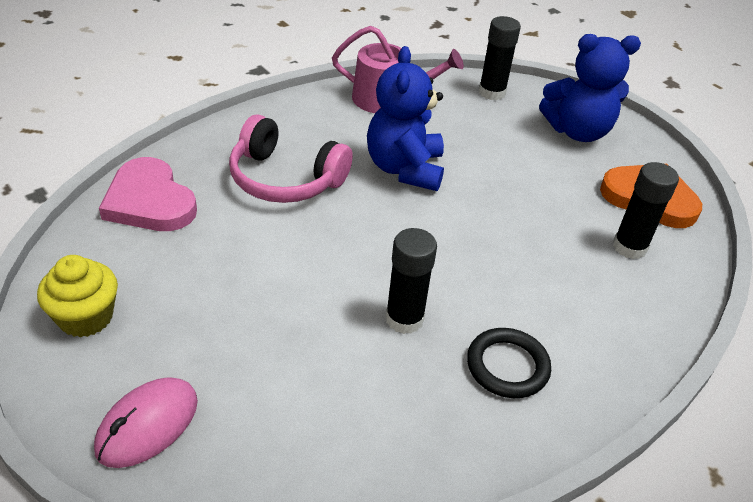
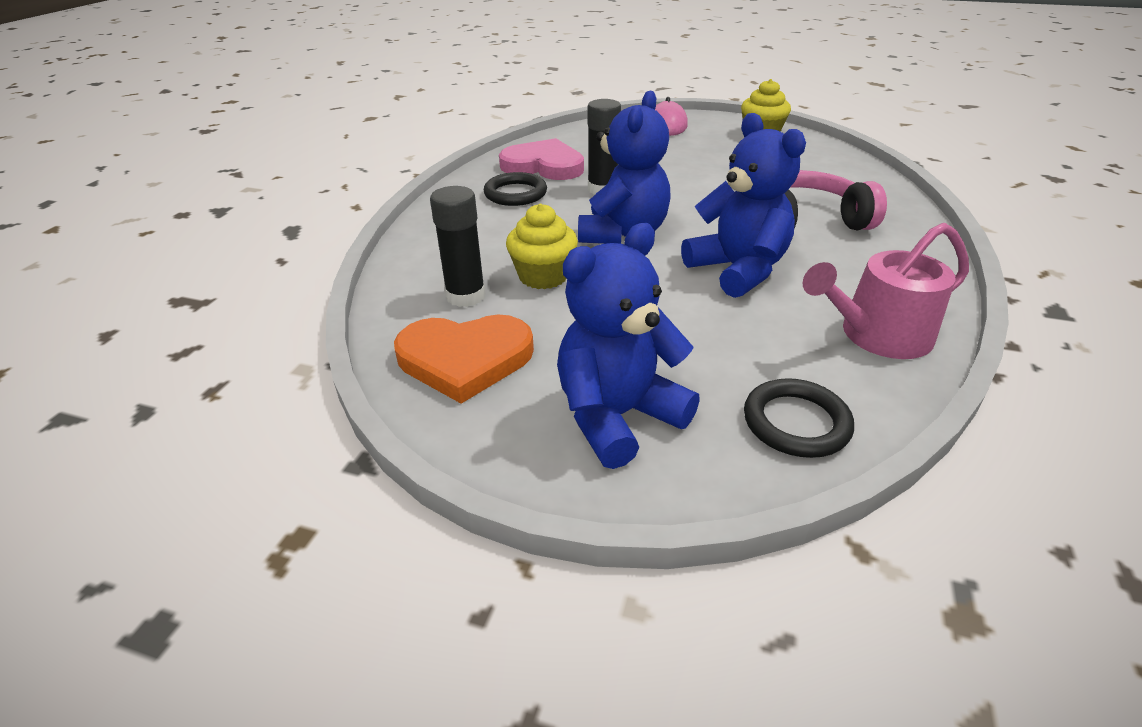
camera: 150 degrees right, 5 degrees down
(149, 201) = (848, 176): pink heart -> pink heart (543, 166)
(449, 245) = (623, 233): none -> blue teddy bear
(492, 92) = (796, 423): black glue stick -> black ring
(556, 235) = (543, 276): none -> yellow cupcake

